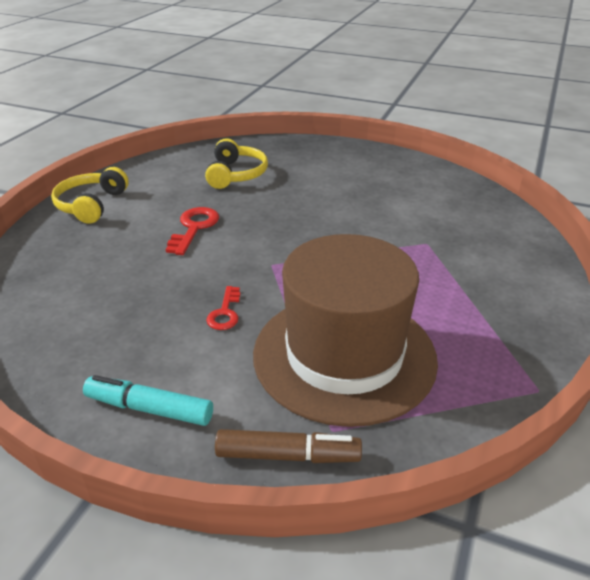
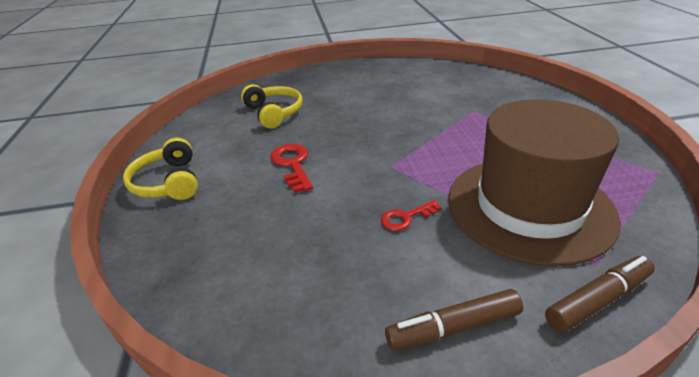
camera: 30 degrees left, 0 degrees up
(149, 409) = (453, 328): turquoise marker -> brown marker
(225, 313) = (406, 217): red key -> red key turned 90 degrees clockwise

